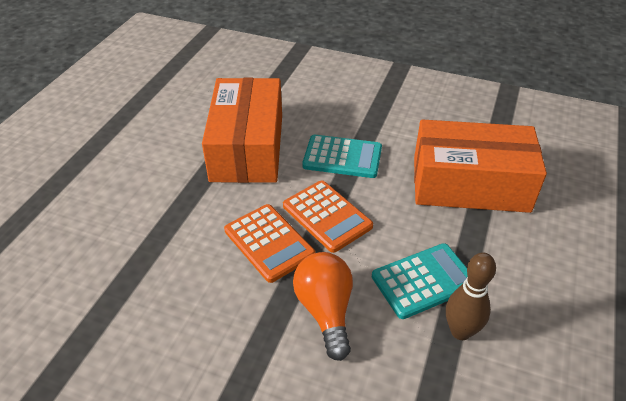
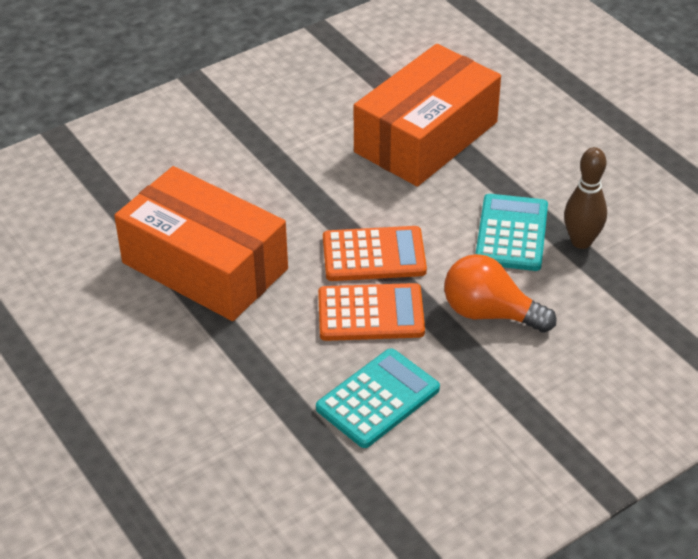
camera: 55 degrees left, 0 degrees up
(342, 157) = (299, 201): turquoise calculator -> turquoise calculator (378, 399)

